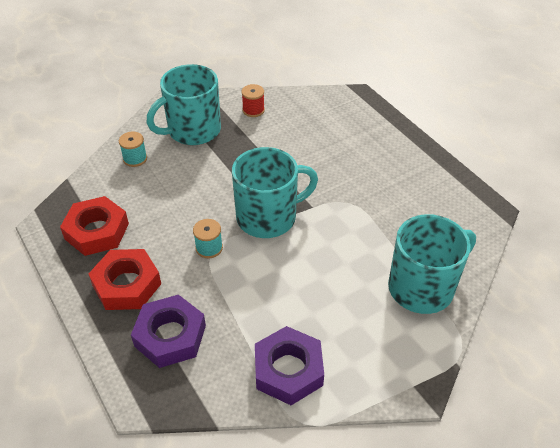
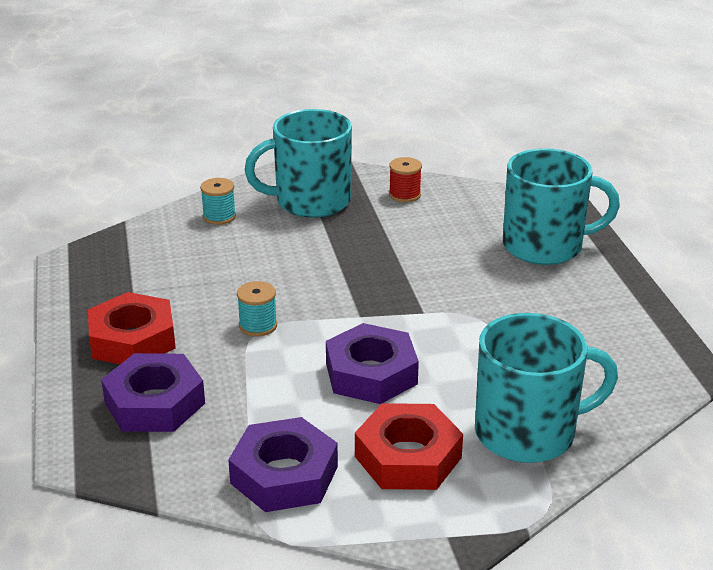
camera: 20 degrees right, 15 degrees down
(97, 231) = (129, 279): red nut -> red nut (408, 457)
(268, 217) = (355, 310): turquoise mug -> turquoise mug (544, 246)
(303, 268) = (371, 373): none -> purple nut

